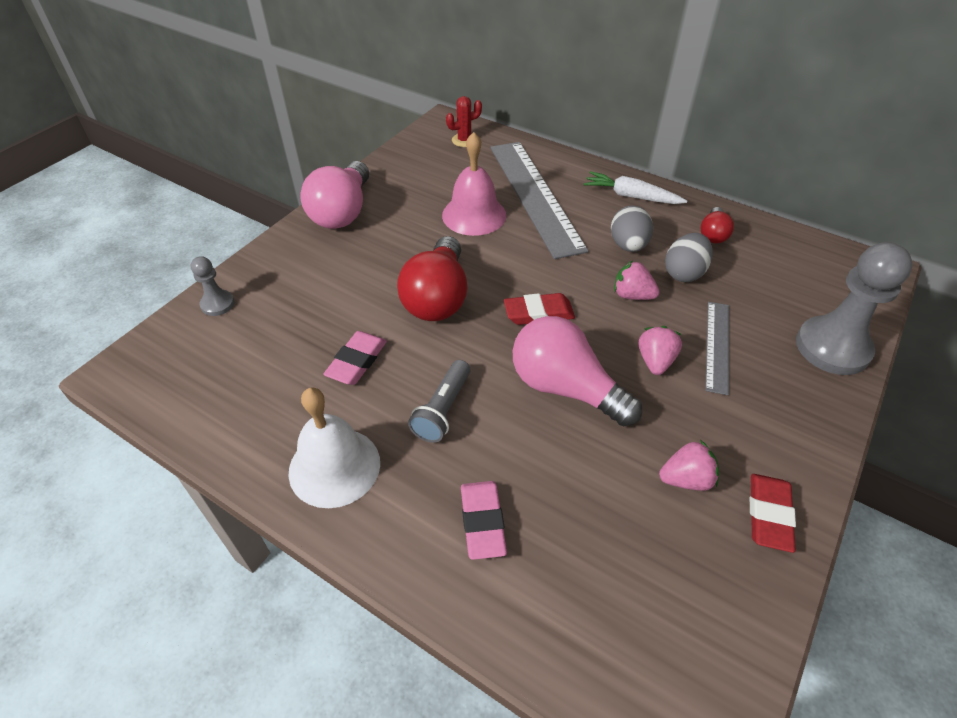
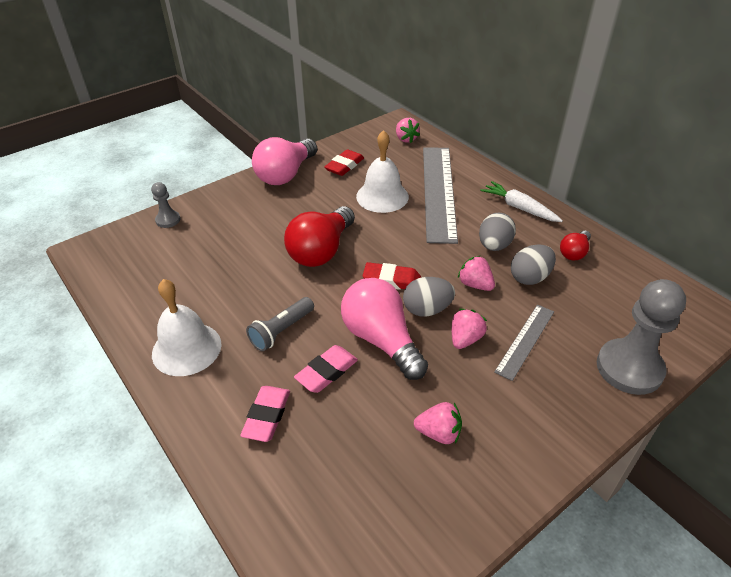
camera: 20 degrees right, 5 degrees down
(357, 361) = (239, 282): pink eraser -> pink eraser (326, 372)
(464, 140) = (406, 139): red cactus -> pink strawberry
(474, 215) = (382, 196): pink bell -> white bell
(596, 338) = (427, 309): none -> grey egg
(768, 515) = (492, 480): red eraser -> red eraser (344, 166)

